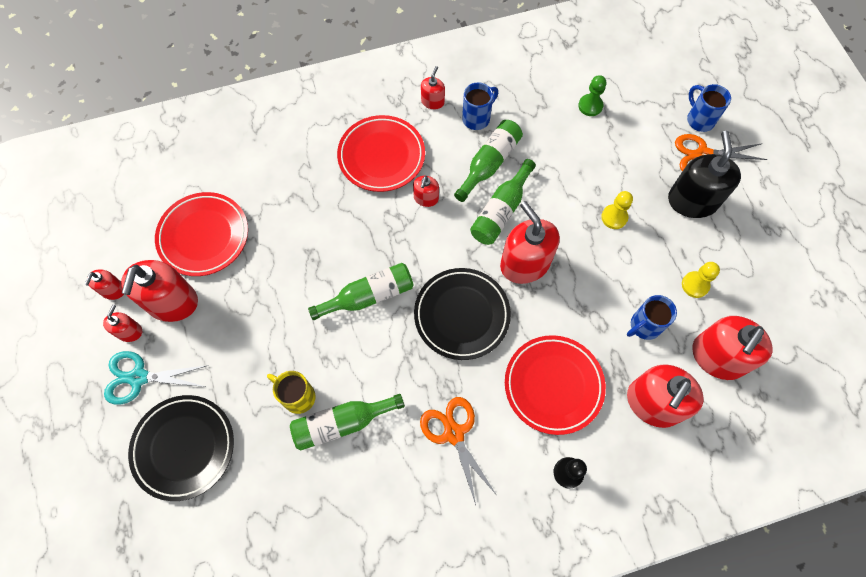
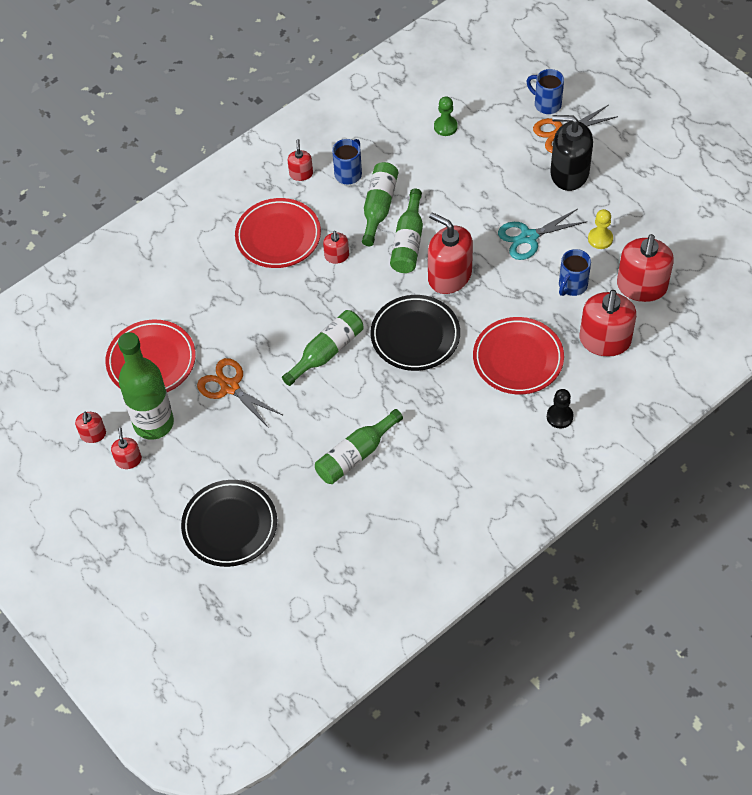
camera: 20 degrees left, 10 degrees down
(138, 378) = (158, 491): turquoise scissors -> turquoise scissors (528, 237)
(172, 302) = (153, 423): red soap dispenser -> green bottle
(297, 396) = (306, 450): yellow mug -> none
(453, 433) = (453, 426): orange scissors -> orange scissors (230, 387)
(614, 217) = (508, 211): yellow pawn -> none
(692, 200) = (569, 173): black soap dispenser -> black soap dispenser turned 60 degrees counterclockwise

